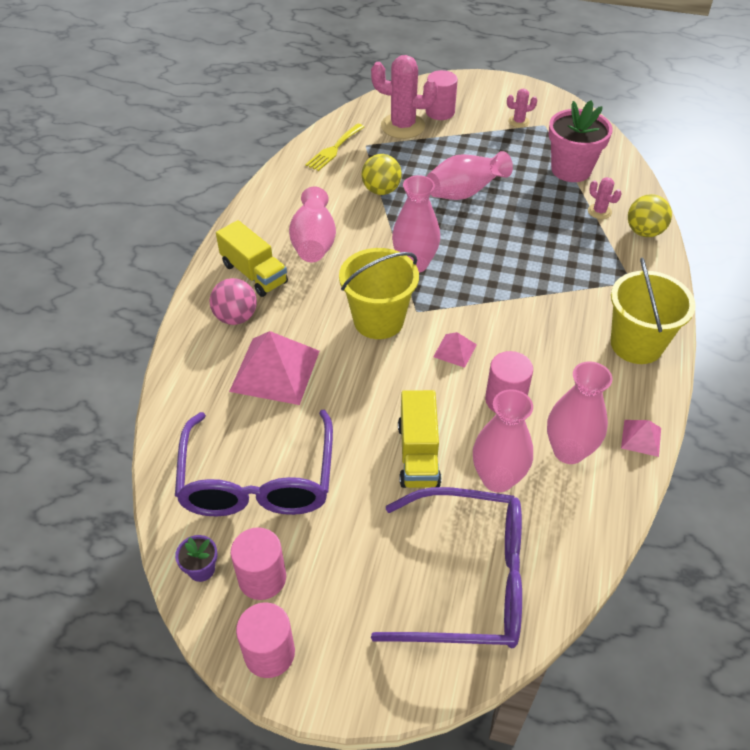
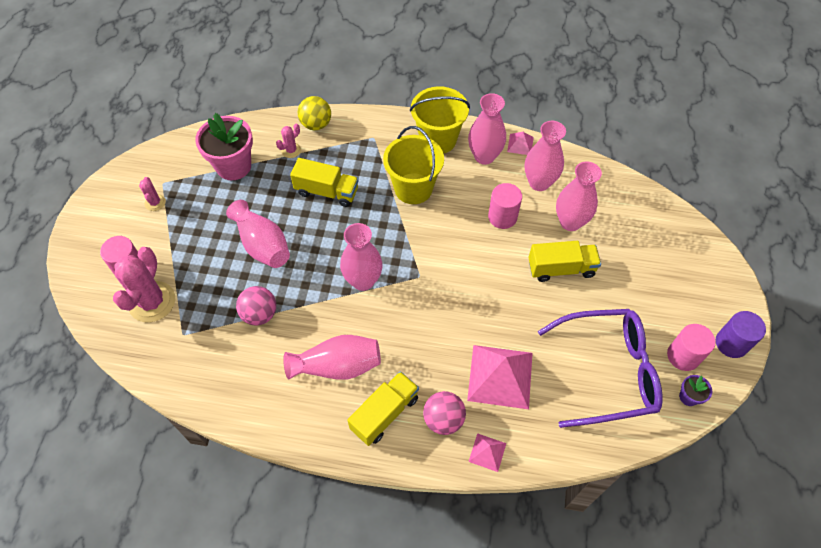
camera: 95 degrees left, 10 degrees up
(269, 653) = (731, 343): pink cylinder -> purple cylinder
(334, 149) = (188, 365): yellow fork -> none
(378, 320) = (433, 303): yellow bucket -> yellow bucket (413, 188)
(381, 190) = (260, 314): yellow ball -> pink ball
(455, 350) = (459, 248): pink pyramid -> pink pyramid (487, 452)
(467, 579) = (648, 238): purple glasses -> none
(539, 239) = (327, 191): none -> yellow truck
(612, 392) = (484, 156): none -> pink vase

